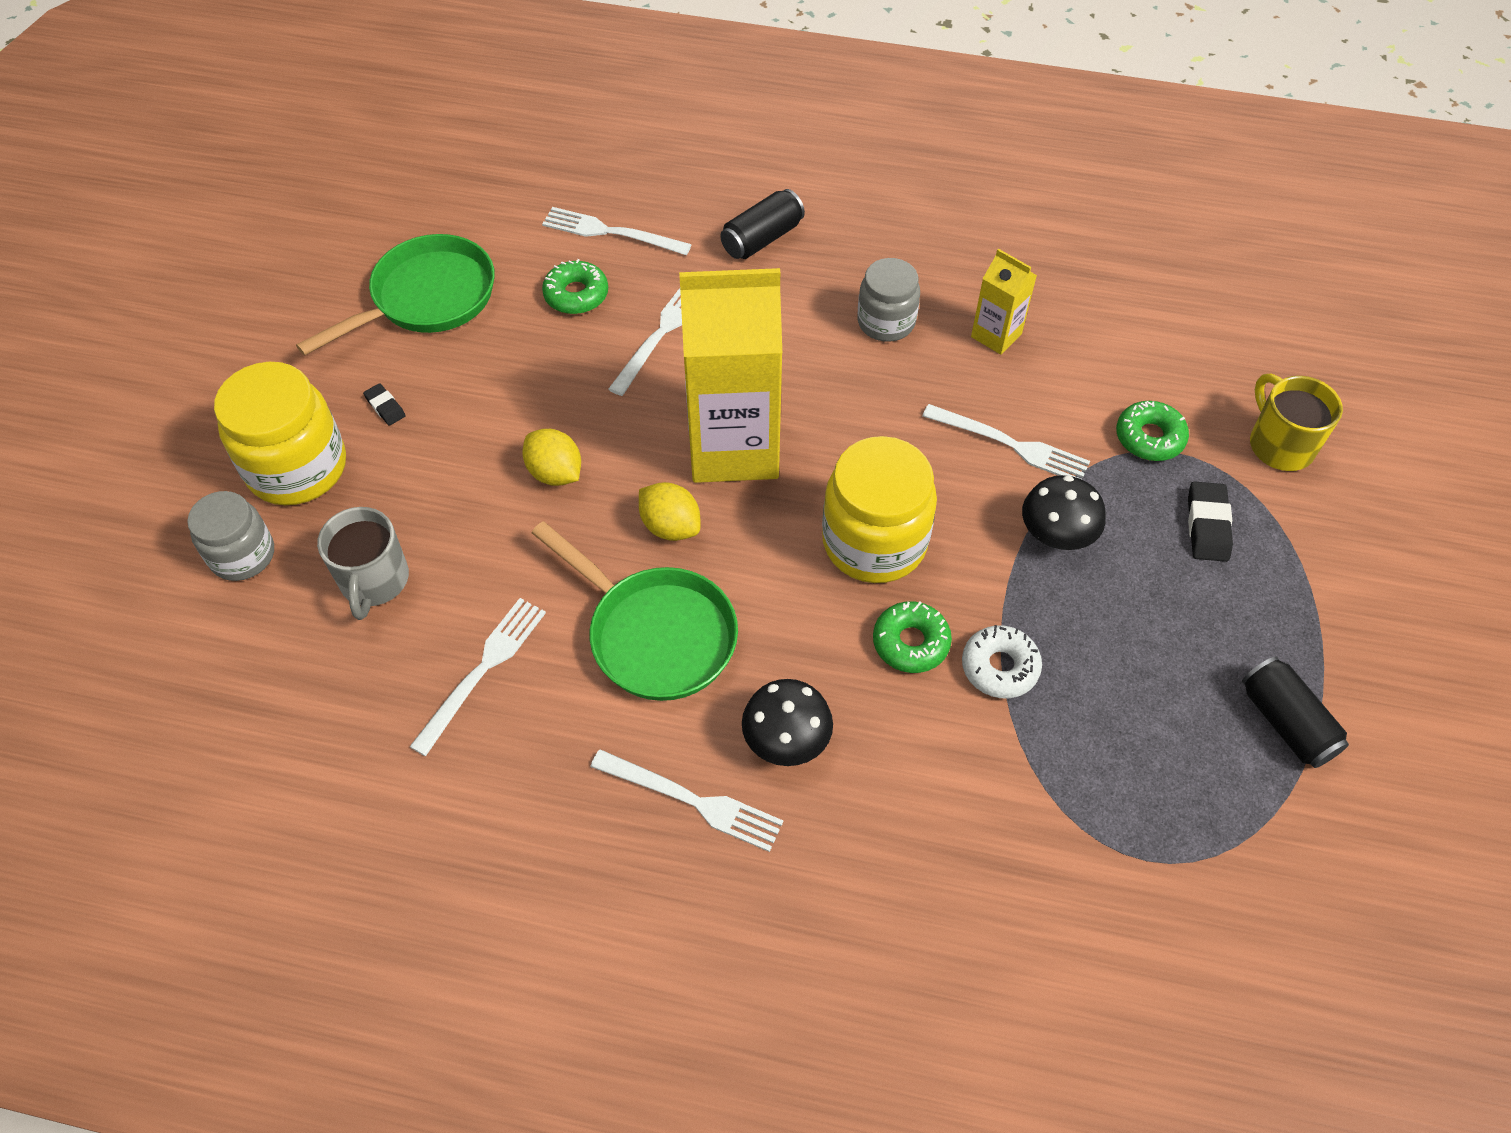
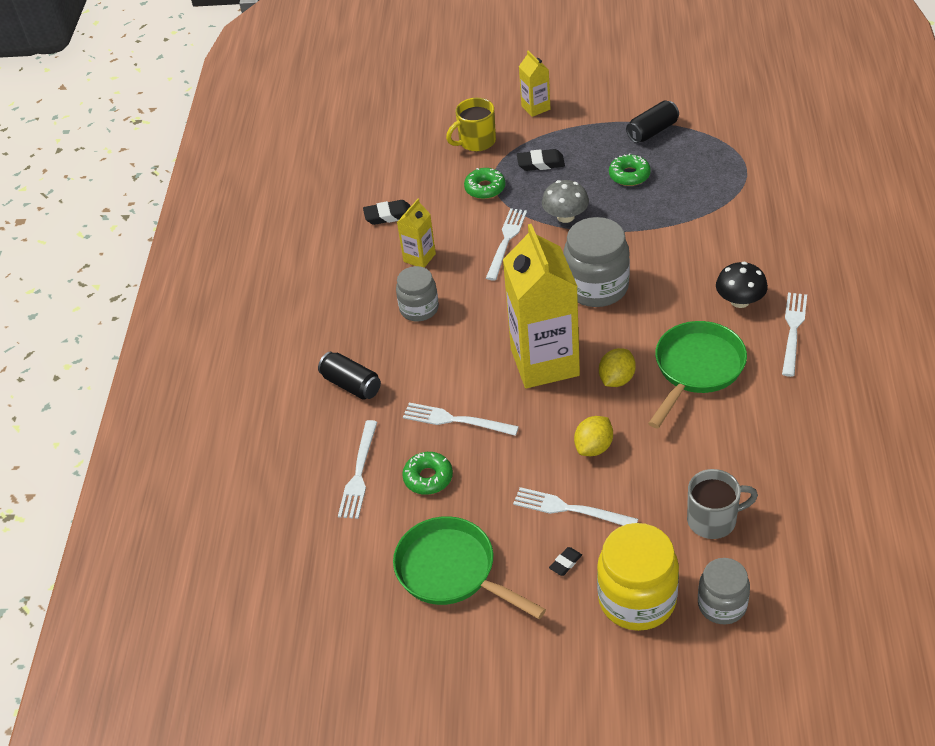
camera: 95 degrees left, 10 degrees down
(482, 671) = (754, 443): white fork -> white fork (570, 509)
(874, 542) = (596, 287): yellow jar -> grey jar
(910, 642) = (659, 263): green donut -> green donut (629, 175)
(999, 667) = (660, 228): white donut -> none
(1056, 534) = (565, 216): black mushroom -> grey mushroom
(1102, 310) = (388, 215): none -> black eraser
(1376, 547) = (535, 107): none -> yellow carton

